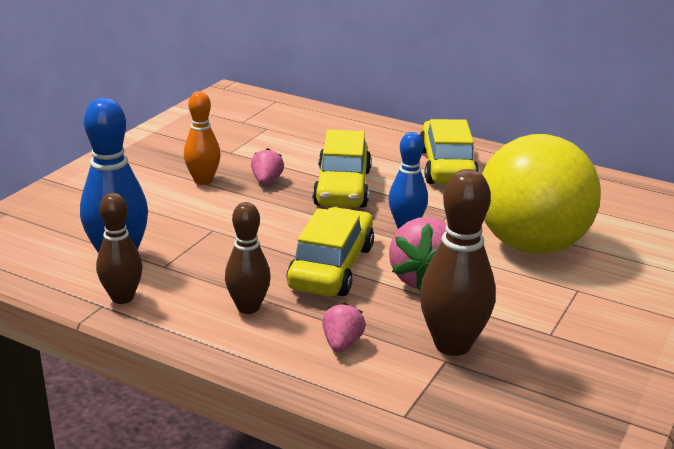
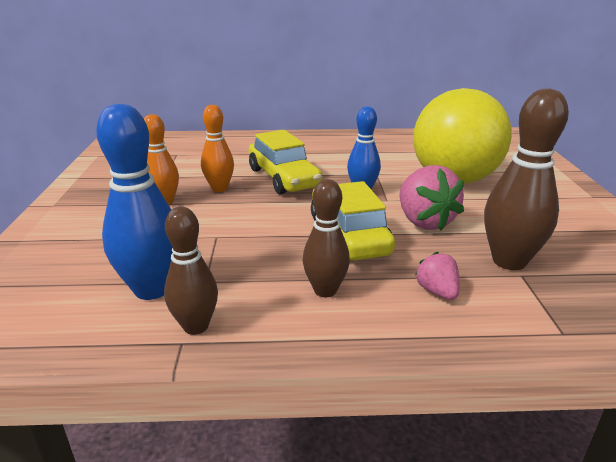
camera: 30 degrees left, 0 degrees up
(267, 181) = (219, 188): pink strawberry -> orange bowling pin
(447, 167) = (336, 148): yellow car -> none

